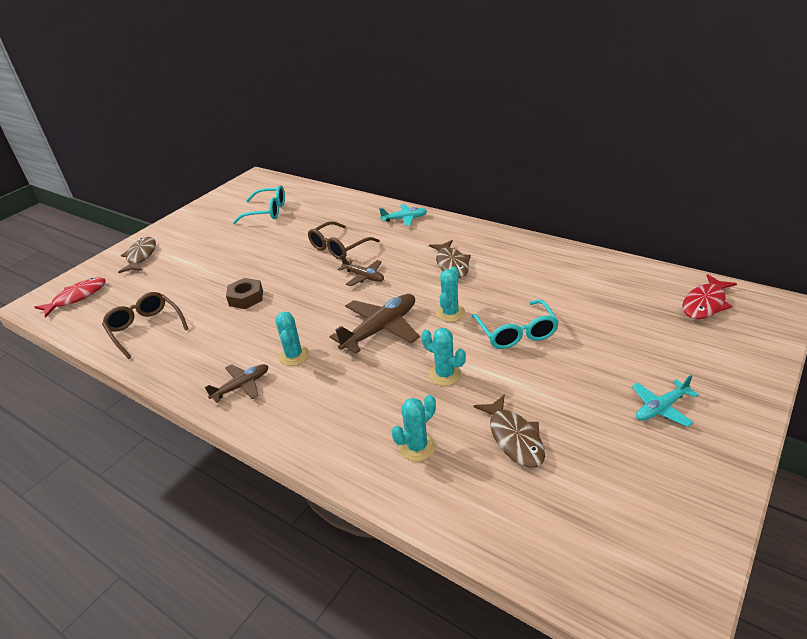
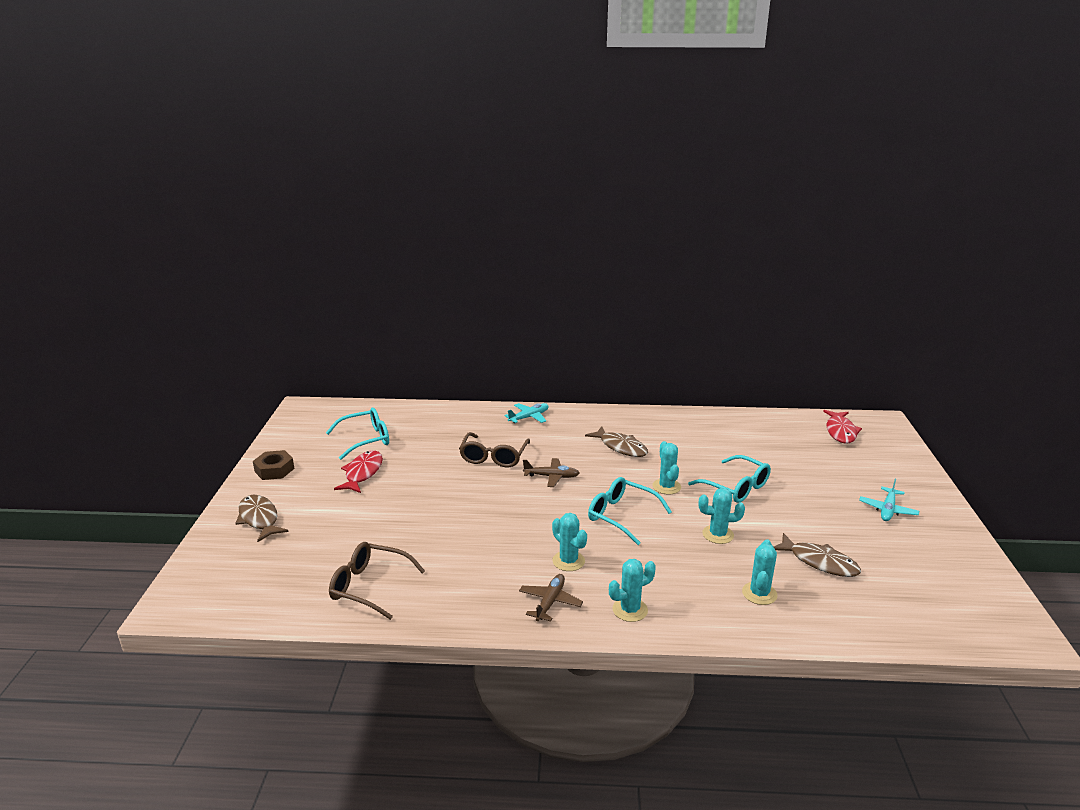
camera: 35 degrees left, 10 degrees down
(77, 297) = (228, 582): red fish -> red fish (362, 473)
(246, 298) = (451, 526): brown nut -> brown nut (274, 470)
(291, 417) = (630, 610): none -> turquoise cactus
(380, 329) = (622, 516): brown plane -> turquoise glasses

